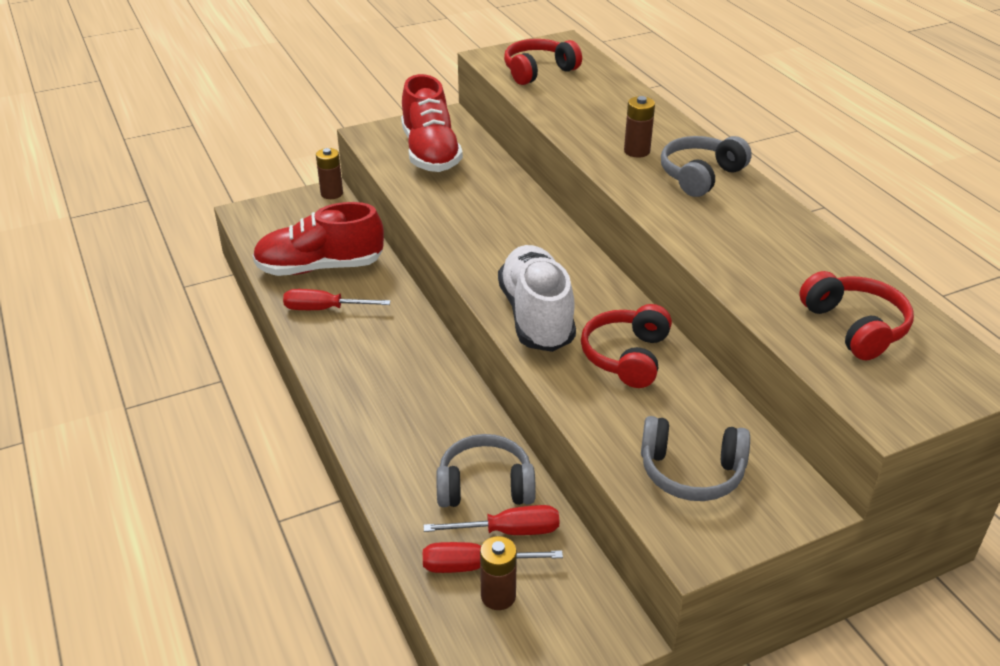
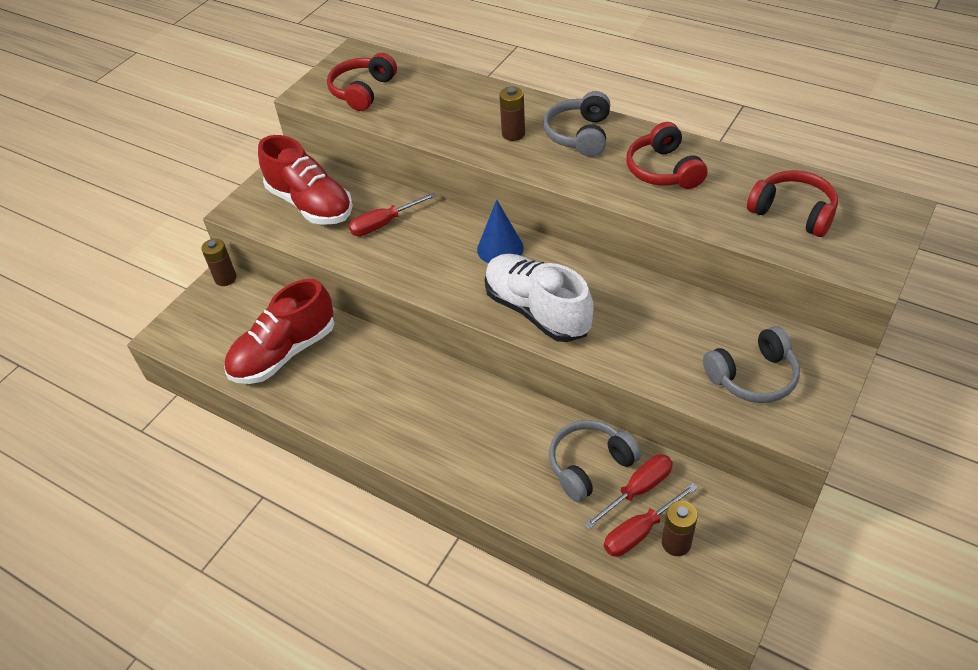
camera: 30 degrees left, 10 degrees up
(324, 309) = (325, 389): red screwdriver -> red screwdriver (383, 224)
(556, 253) = (500, 248): none -> blue cone
(626, 356) = (630, 310): red headphones -> red headphones (663, 170)

